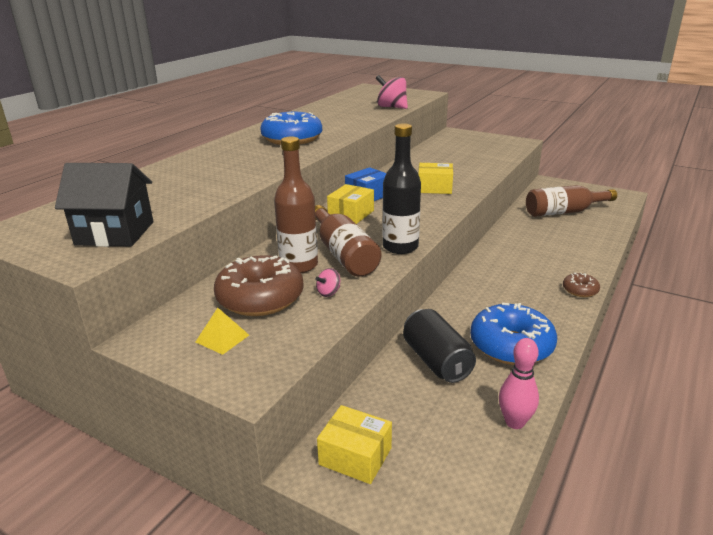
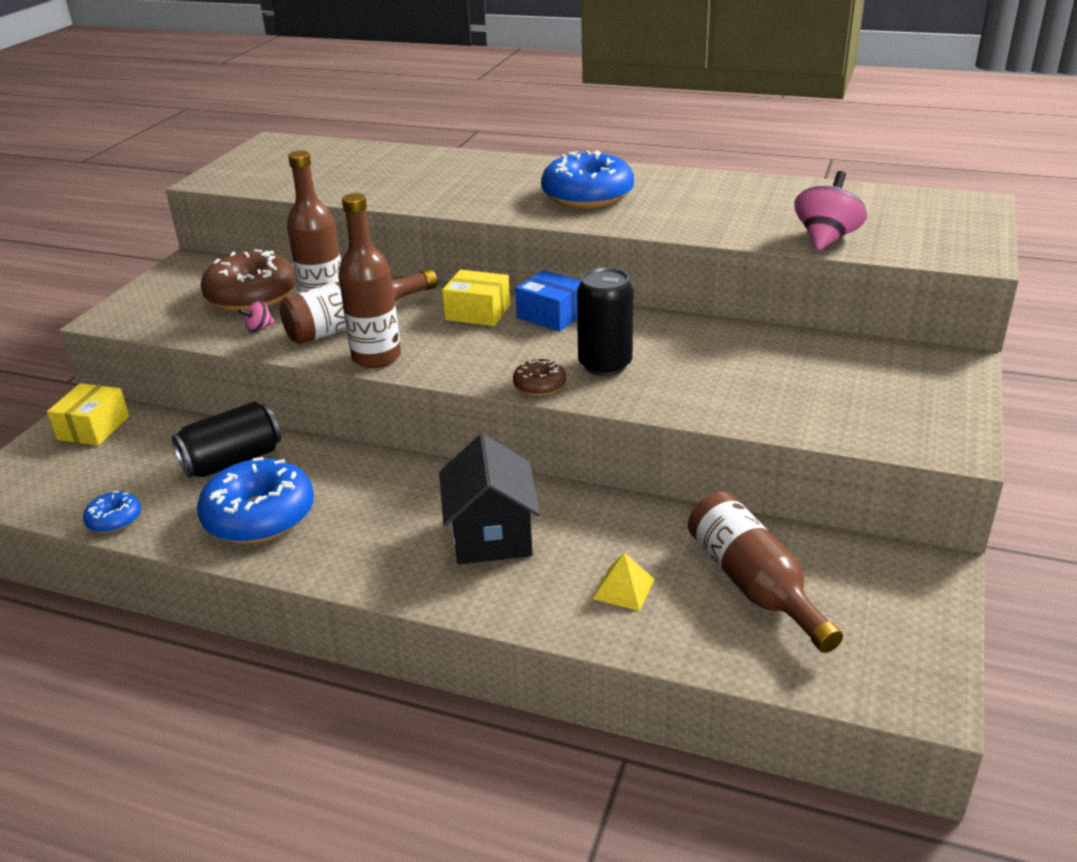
camera: 80 degrees right, 5 degrees up
(115, 233) = (264, 177): black house -> black house (491, 536)
(222, 338) = (181, 293): yellow pyramid -> yellow pyramid (623, 588)
(329, 292) = (259, 328): pink spinning top -> pink spinning top turned 75 degrees counterclockwise
(400, 247) = (376, 357): black bottle -> brown bottle
(434, 188) = (605, 365): yellow box -> black can
(514, 422) = (114, 520): pink bowling pin -> blue donut
(580, 290) = (412, 587): brown donut -> brown donut (540, 385)

